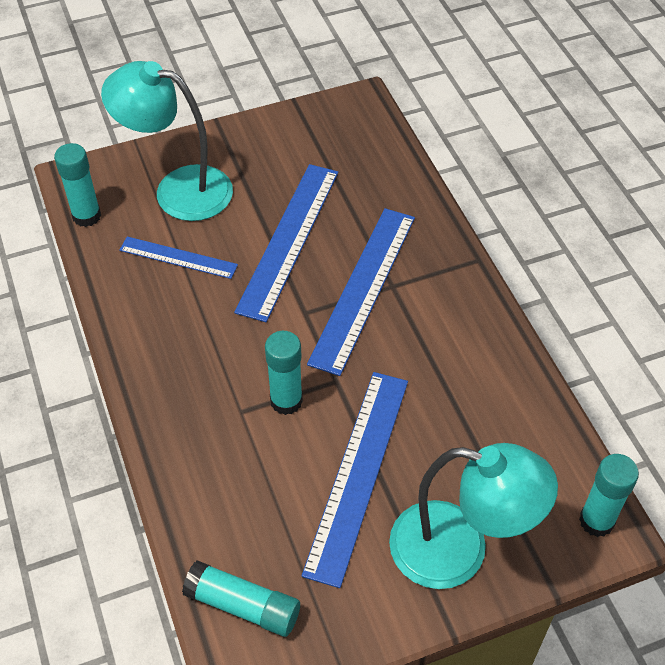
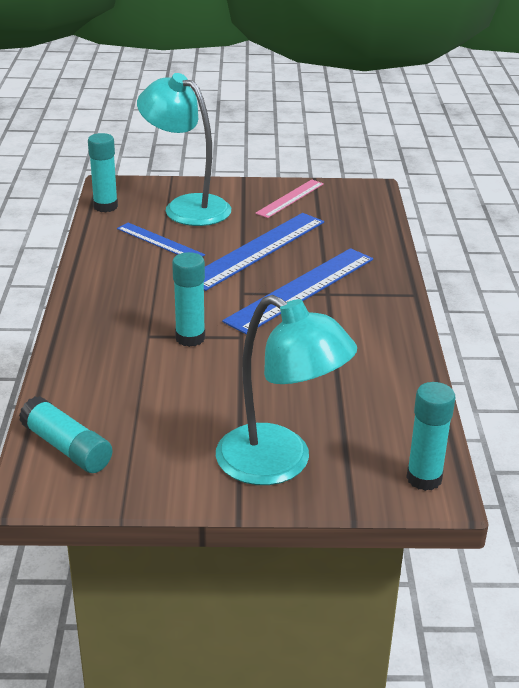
camera: 20 degrees right, 20 degrees down
(284, 142) = (290, 198): none -> pink ruler
(358, 473) = (221, 394): blue ruler -> none

